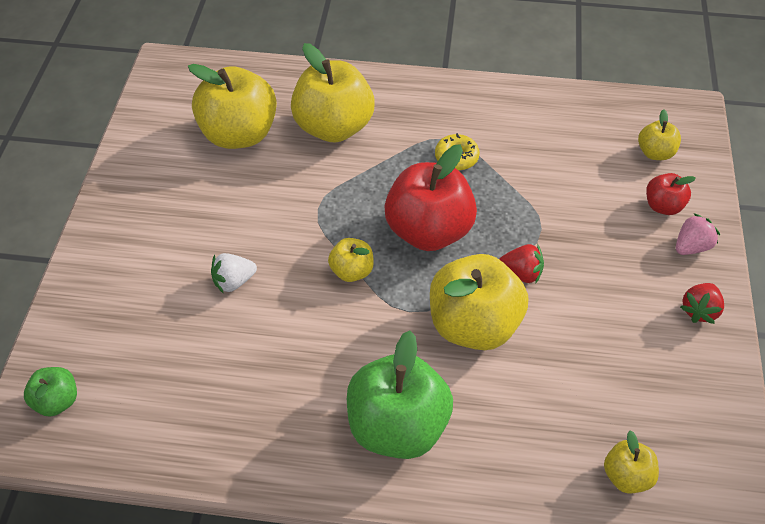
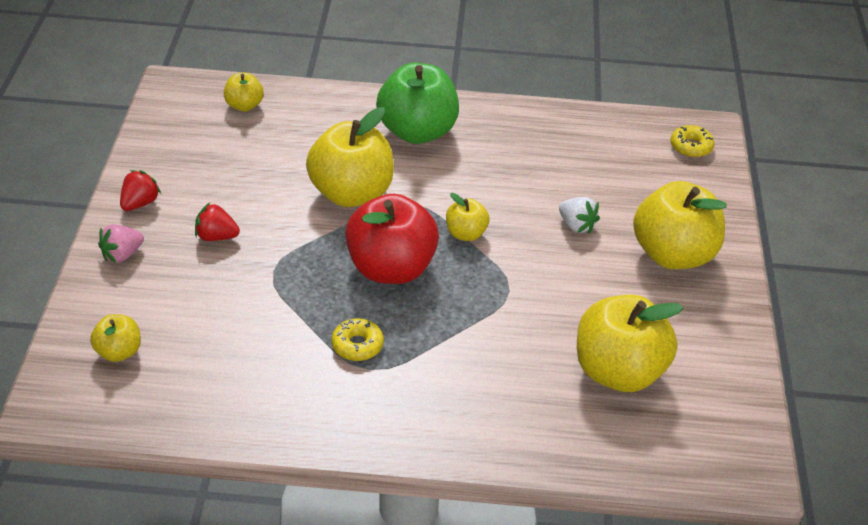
camera: 175 degrees right, 10 degrees down
(57, 401) = (691, 147): green apple -> yellow donut
(234, 281) = (576, 225): white strawberry -> white strawberry turned 75 degrees clockwise
(334, 127) = (506, 381): yellow apple -> yellow apple (673, 254)
(521, 273) = (301, 232): red strawberry -> red strawberry (216, 237)
(663, 206) = (135, 293): red apple -> none

